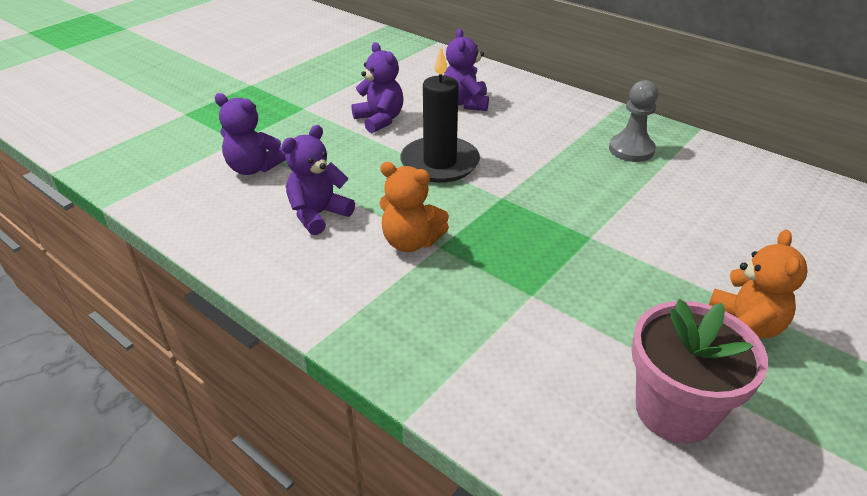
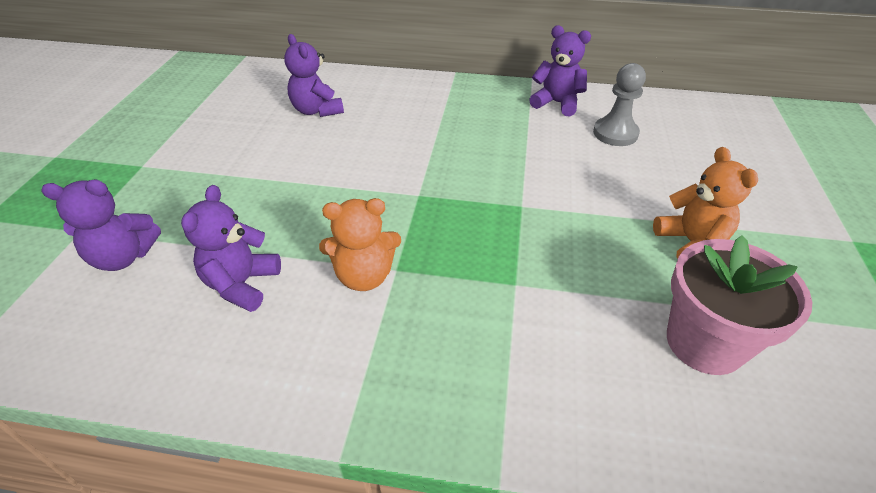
camera: 30 degrees left, 5 degrees up
(380, 120) = (240, 154): purple teddy bear -> purple teddy bear (557, 103)
(440, 163) = (334, 180): black candle -> none
(631, 150) = (493, 112): grey pawn -> grey pawn (615, 133)

